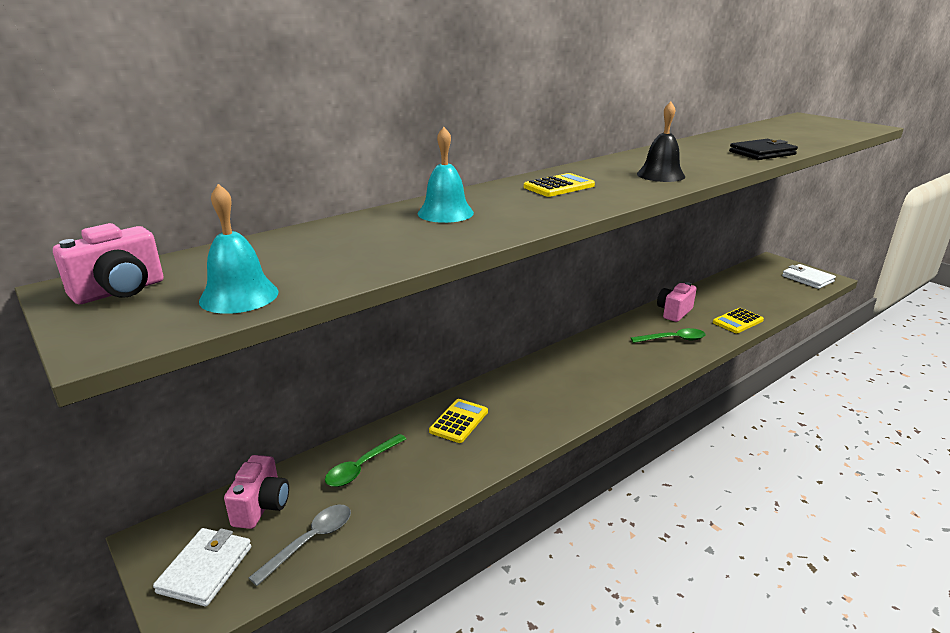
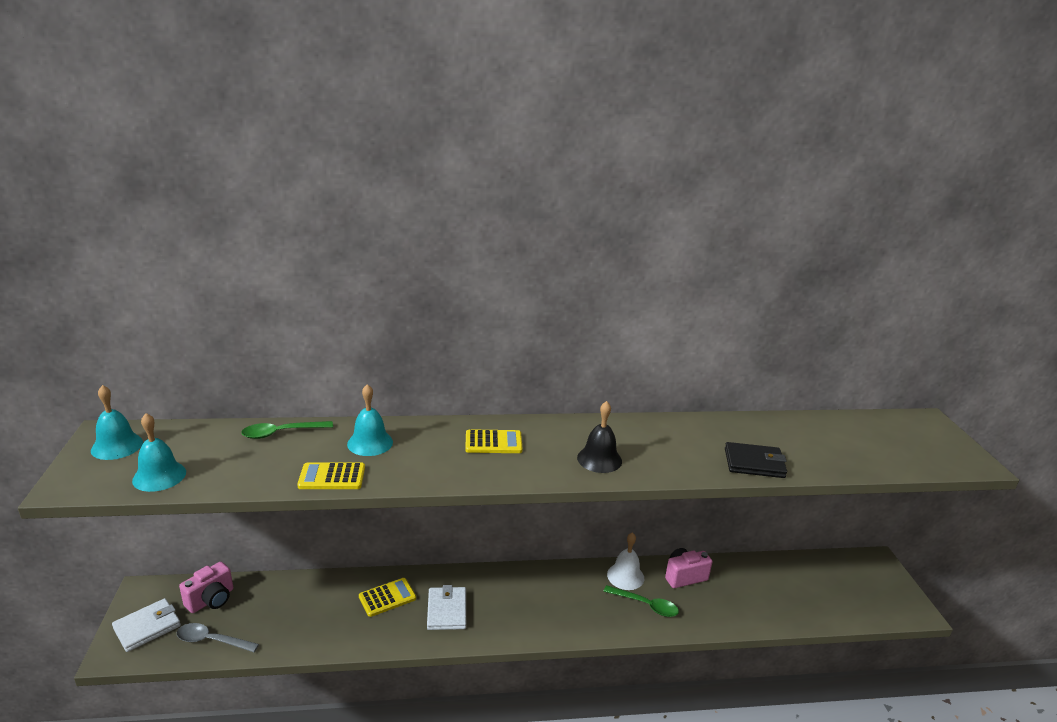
camera: 30 degrees right, 0 degrees up
(120, 291) = (117, 446): pink camera -> turquoise bell
(310, 541) = (212, 640): grey spoon -> grey spoon turned 150 degrees counterclockwise
(362, 467) = (291, 602): green spoon -> green spoon (281, 433)
(634, 327) = (625, 576): none -> white bell
(737, 321) = (736, 615): yellow calculator -> yellow calculator (332, 477)
(807, 279) = (888, 600): white wallet -> white wallet (447, 610)

